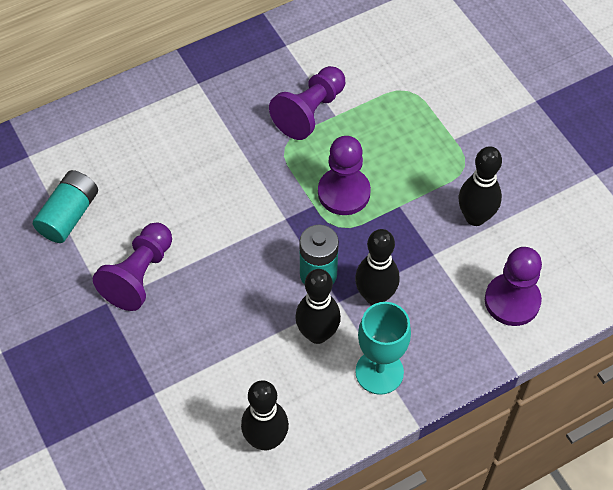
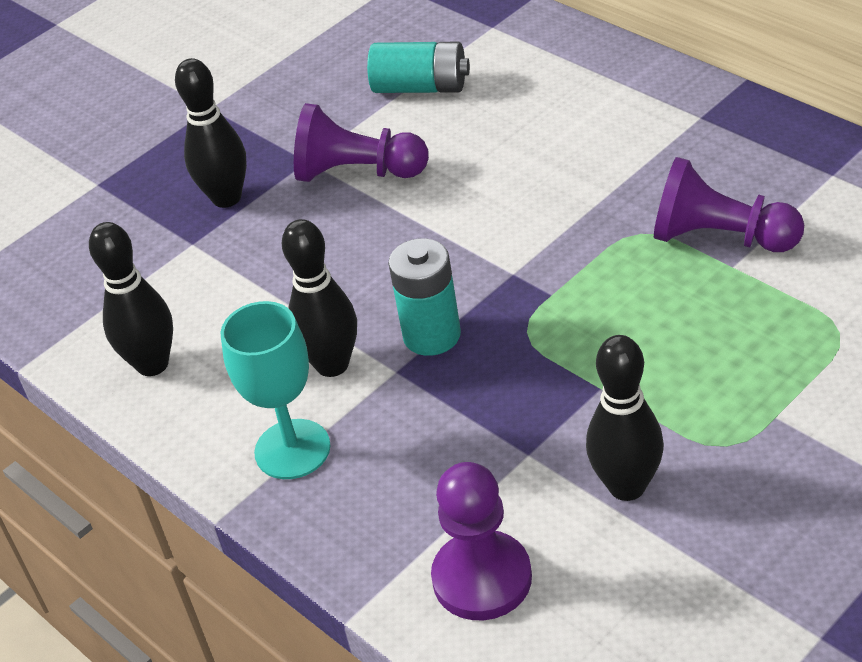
camera: 80 degrees right, 15 degrees down
(344, 193) = (590, 318): purple pawn -> none
(375, 296) = (421, 407): black bowling pin -> black bowling pin (226, 198)

